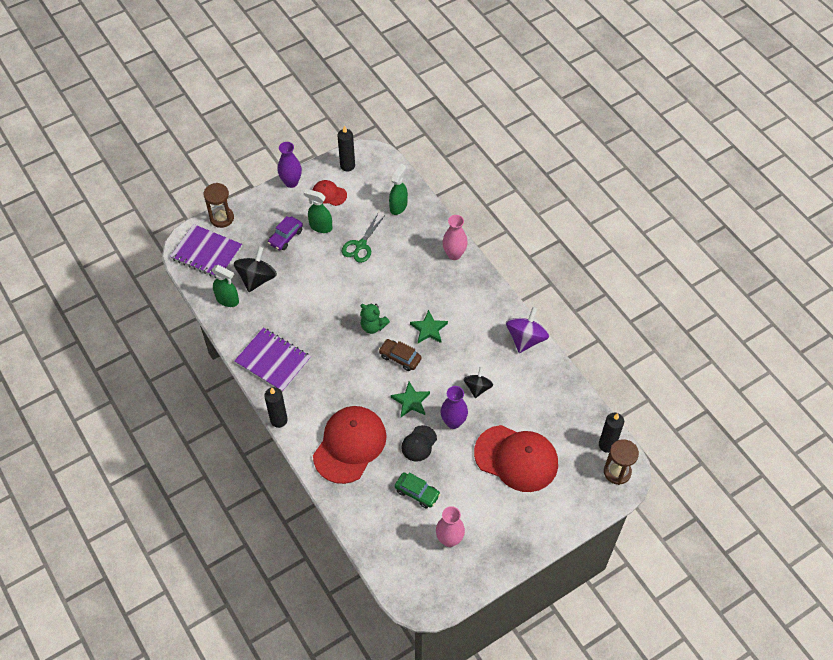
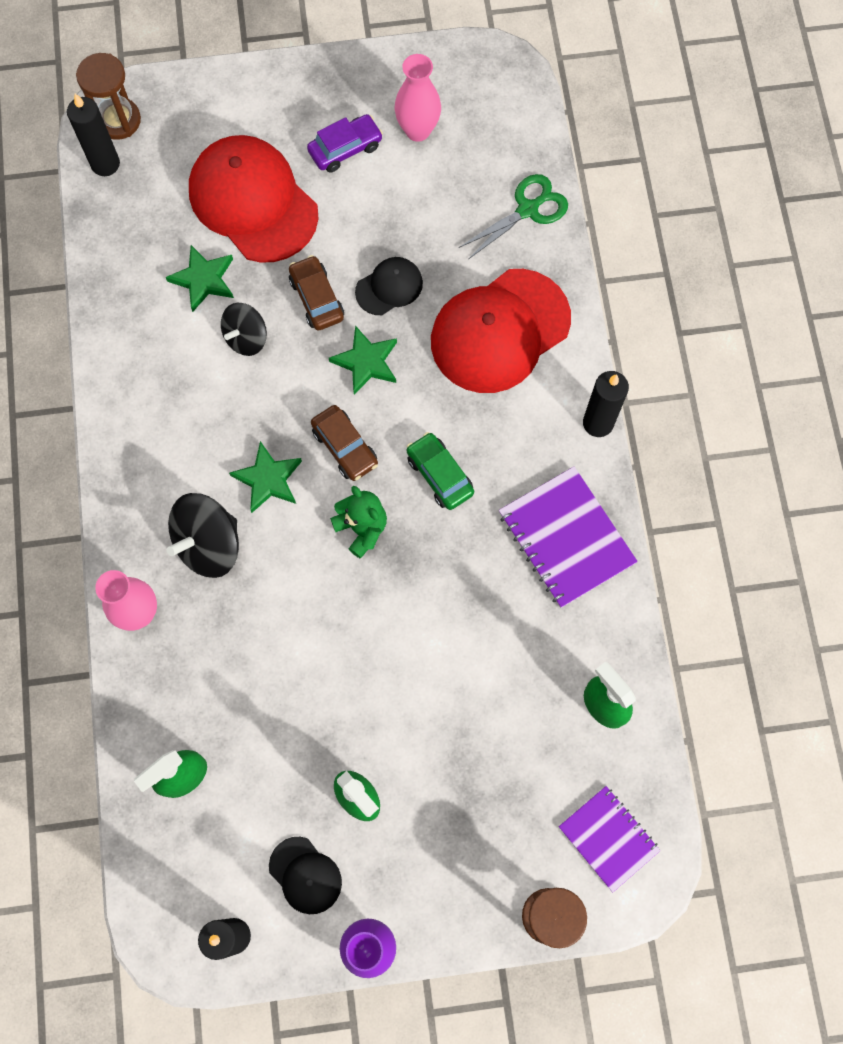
camera: 155 degrees left, 15 degrees up
(206, 253) = (608, 838): purple notebook -> purple notebook, size x0.66
(257, 279) = (531, 729): black spinning top -> black spinning top (209, 544)
(285, 237) = (437, 804): purple car -> purple car (345, 149)
(329, 194) = (305, 875): red cap -> black cap
(360, 245) = (302, 715): green scissors -> green scissors (528, 210)
(417, 493) = (431, 214): green car -> green car (439, 475)
(453, 422) = (317, 298): purple vase -> brown car
(516, 407) = (203, 279): none -> green star
(525, 339) = (116, 388): purple spinning top -> none

